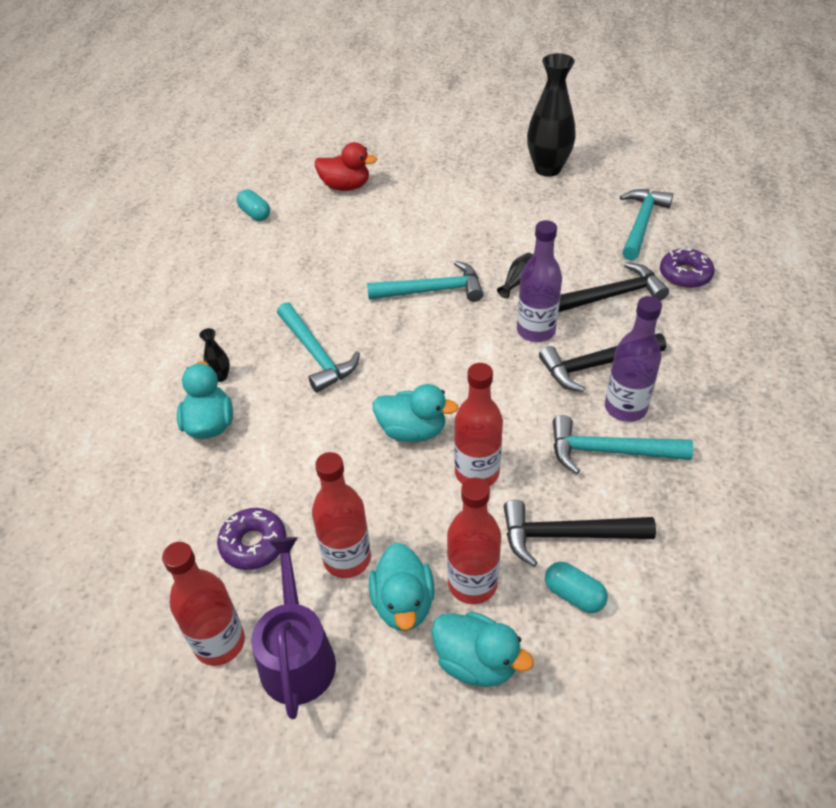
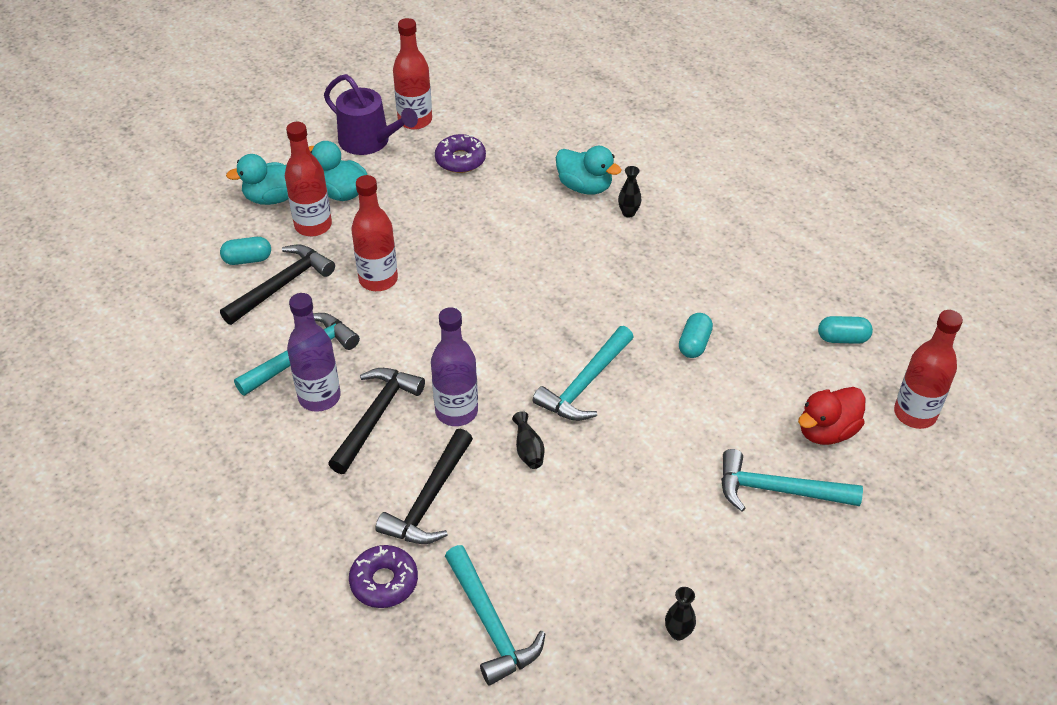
camera: 130 degrees right, 0 degrees up
(316, 354) = (591, 271): turquoise hammer -> turquoise hammer (778, 490)
(334, 266) = (694, 344): none -> turquoise capsule
(347, 558) = (399, 188): red bottle -> red bottle (915, 414)
(412, 431) = (453, 273): turquoise duck -> none
(548, 169) = (678, 632): black vase -> black vase, size x0.42

